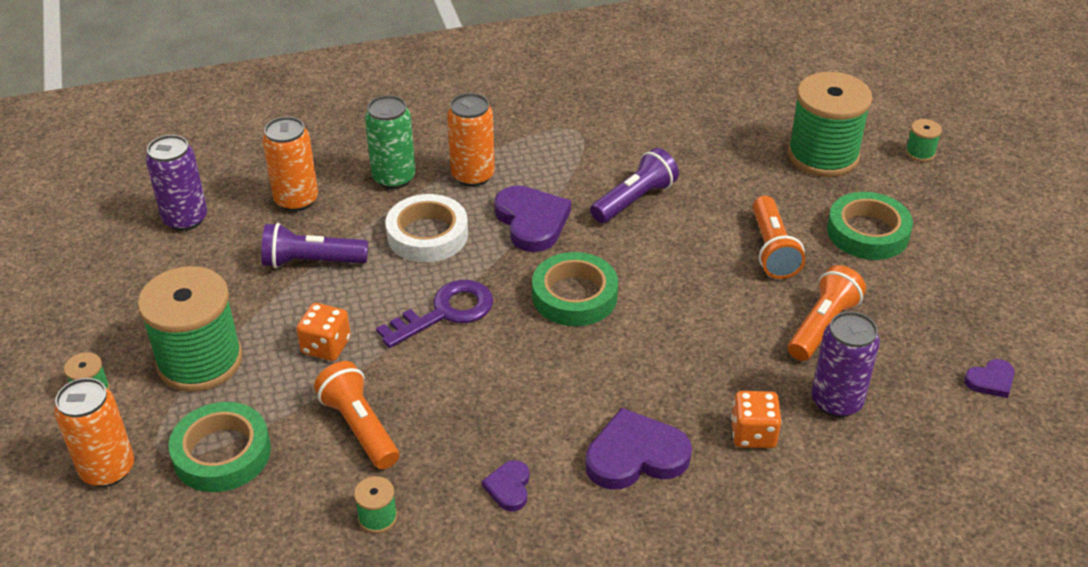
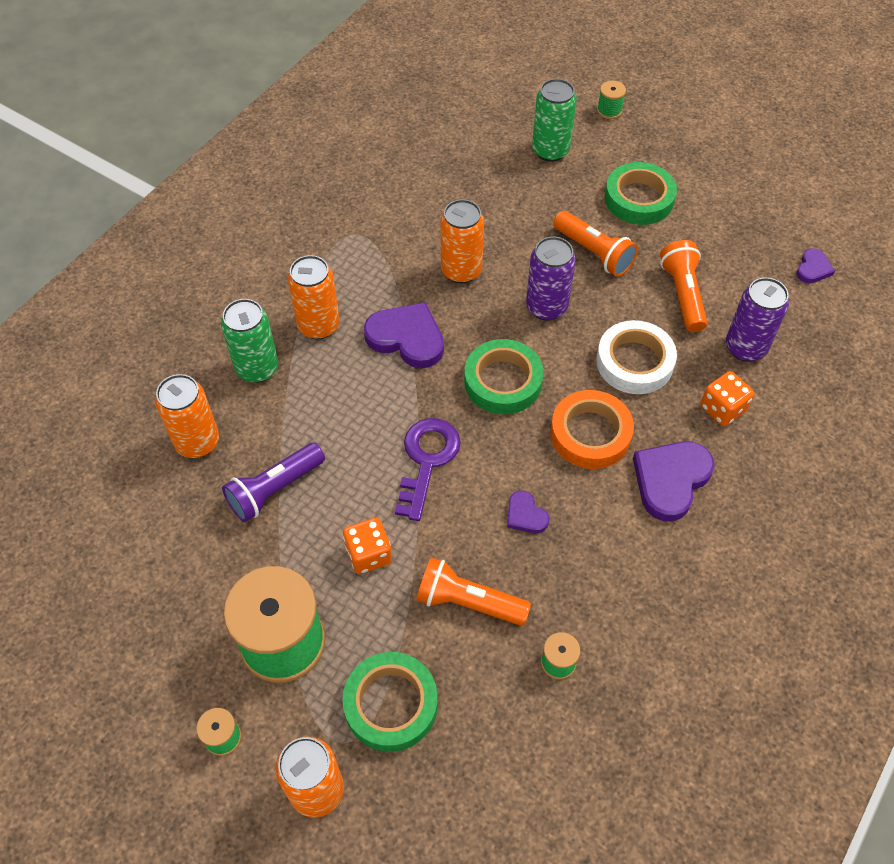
camera: 40 degrees left, 15 degrees up
(185, 219) = (118, 525): purple can -> purple can (546, 307)
(427, 235) = (340, 402): white tape -> white tape (634, 362)
(509, 487) = (618, 568): purple heart -> purple heart (525, 515)
(604, 377) = (590, 434): none -> orange tape
(634, 200) = (461, 270): purple flashlight -> orange can
(823, 155) = (550, 151): green spool -> green can

